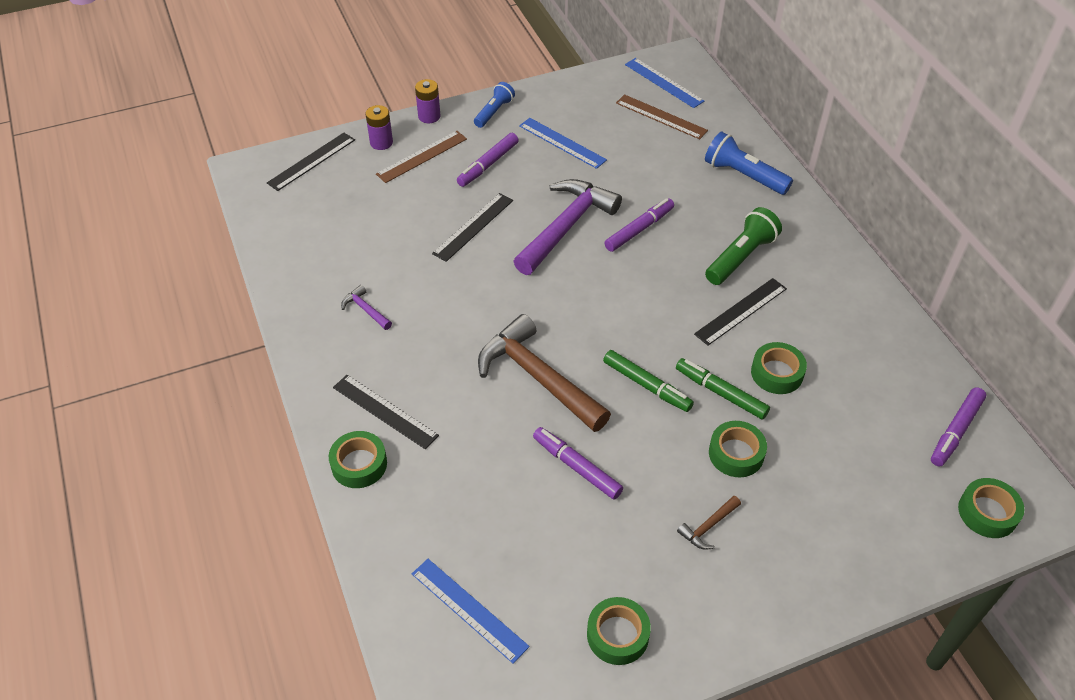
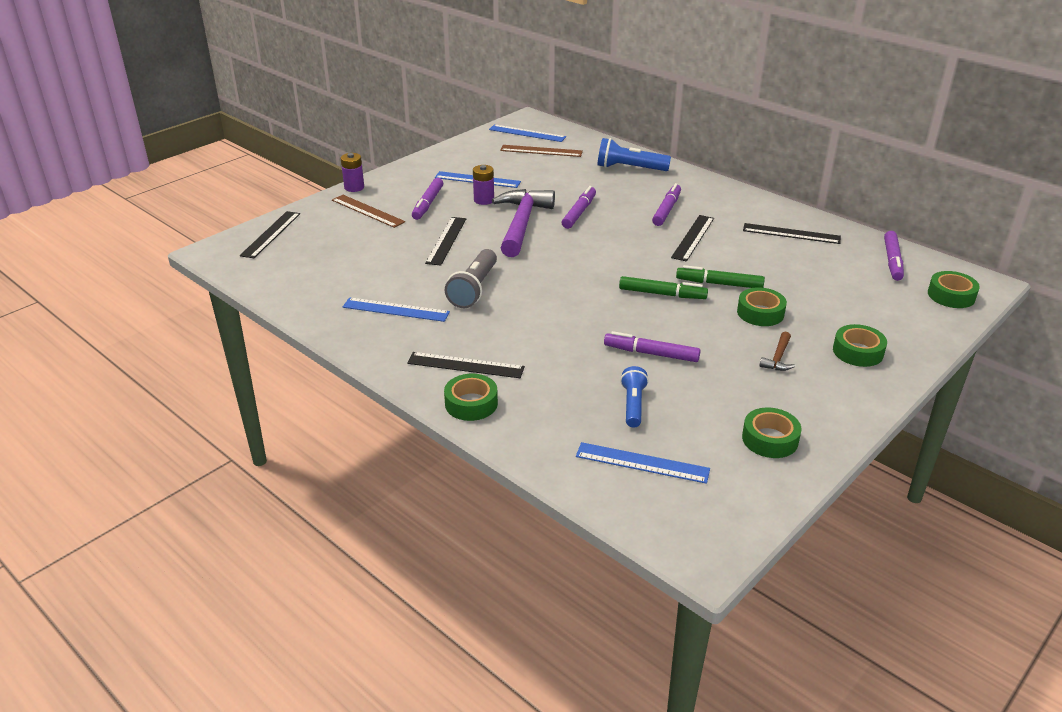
camera: 25 degrees left, 15 degrees down
(365, 310) = (396, 309): purple hammer -> blue ruler
(381, 142) = (325, 210): purple battery -> purple battery (484, 200)
(422, 156) = (367, 211): brown ruler -> brown ruler turned 75 degrees counterclockwise
(457, 308) = (474, 289): none -> grey flashlight
(494, 112) = (407, 174): blue flashlight -> blue flashlight (633, 405)
(538, 377) = (575, 311): brown hammer -> none
(741, 257) = (667, 210): green flashlight -> purple marker
(777, 373) = (748, 263): green tape -> green tape (858, 352)
(862, 344) = (791, 234): none -> black ruler

